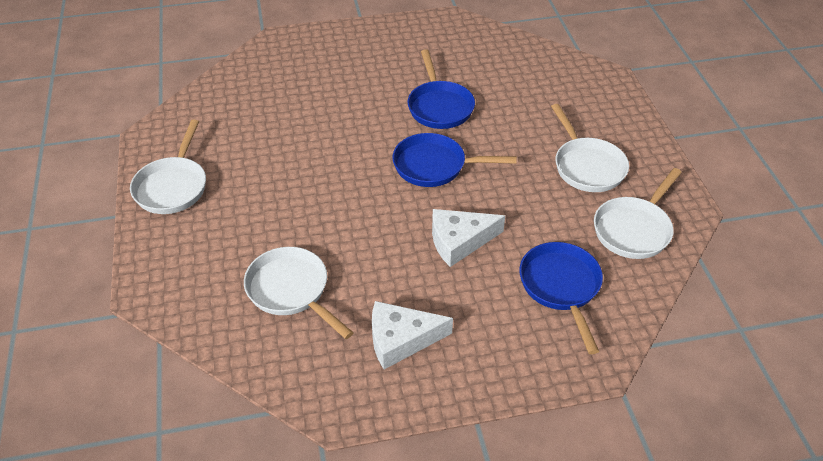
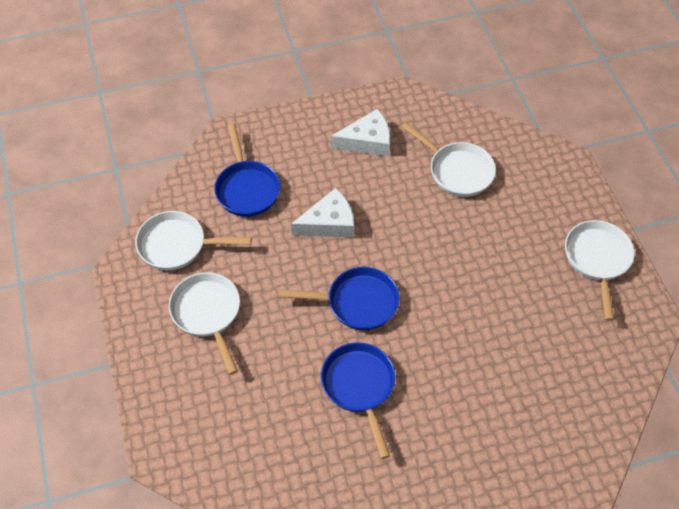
camera: 175 degrees right, 10 degrees up
(634, 229) = (177, 245): white pan -> white pan turned 120 degrees counterclockwise

